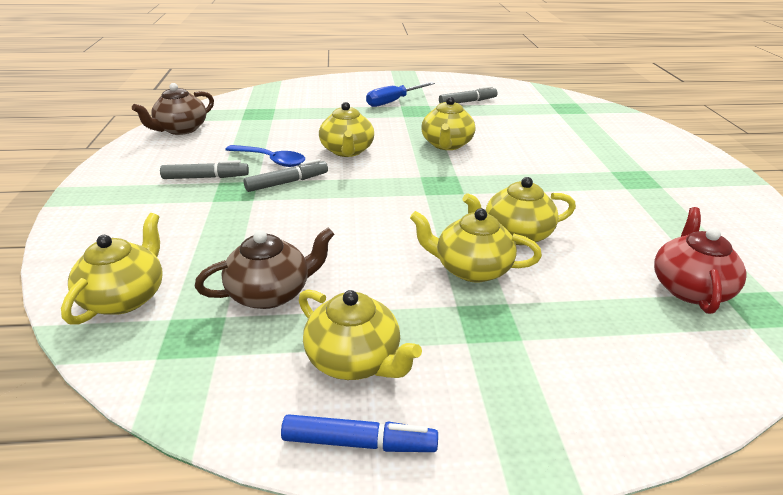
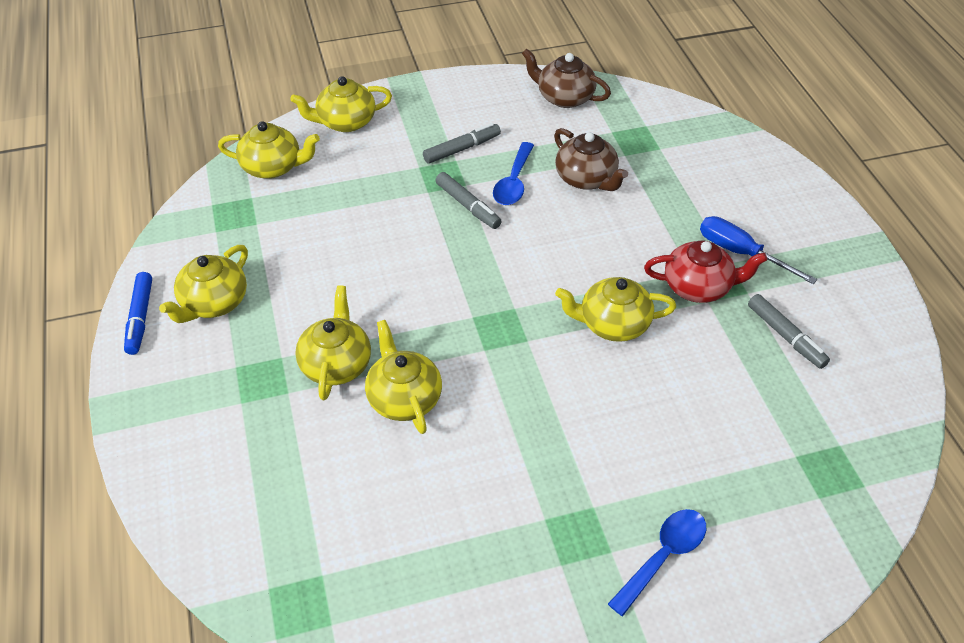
camera: 80 degrees right, 15 degrees up
(206, 177) = (462, 149): grey marker -> grey marker turned 105 degrees counterclockwise
(271, 293) = (286, 240): brown teapot -> brown teapot (586, 179)
(347, 151) = (558, 236): yellow teapot -> yellow teapot (345, 122)
(642, 155) = (663, 556): none -> blue spoon
(689, 288) = (327, 545): red teapot -> red teapot (698, 287)

